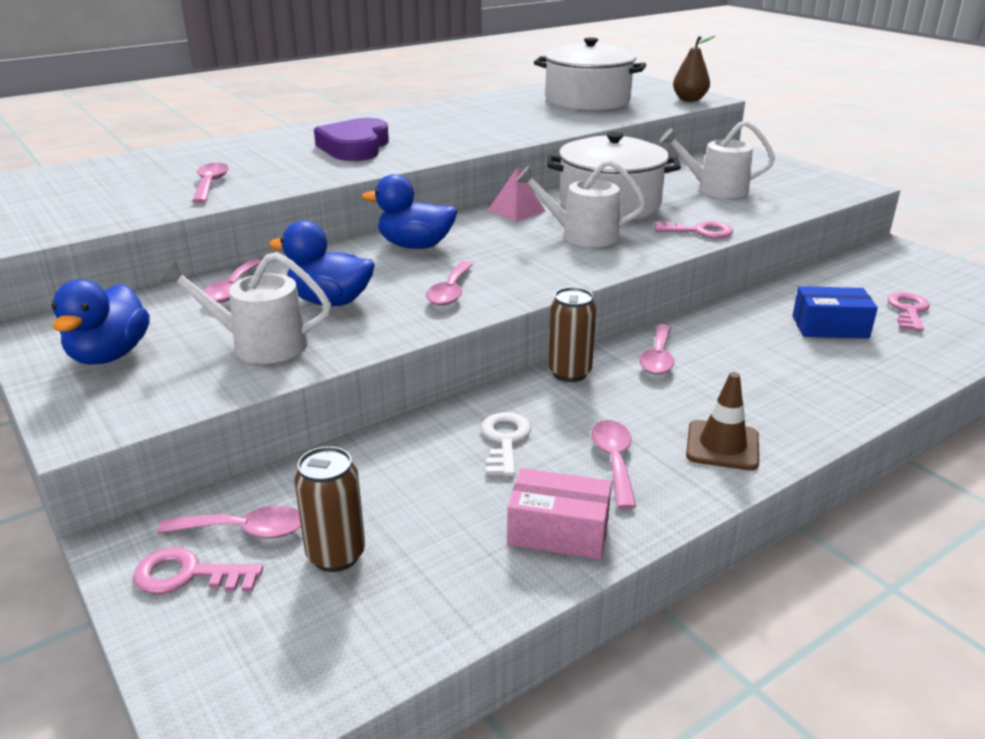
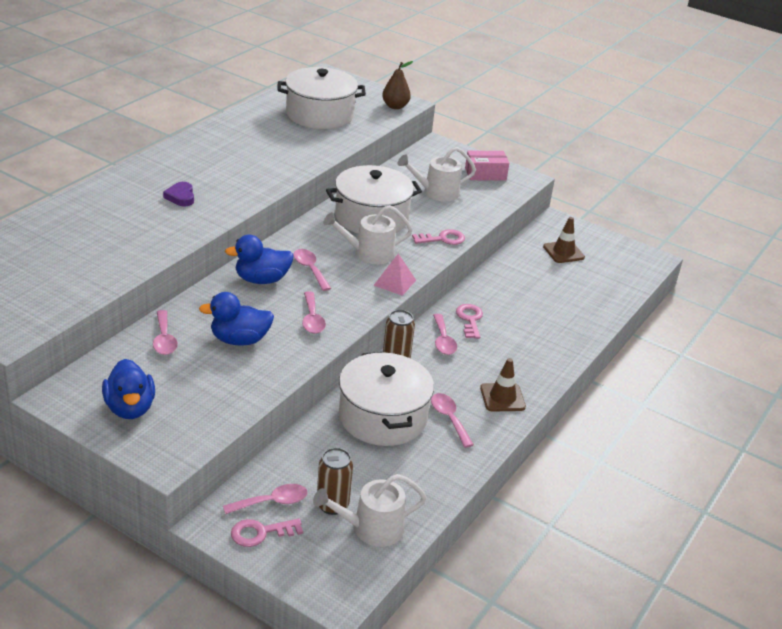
camera: 25 degrees left, 5 degrees up
(210, 184) = (106, 255): pink spoon -> pink spoon (310, 269)
(260, 345) = (221, 383): white watering can -> white watering can (371, 528)
(355, 147) = (181, 197): purple heart -> purple heart, size x0.54
(505, 440) = (382, 417): white key -> white pot
(516, 211) = (310, 233): pink pyramid -> pink pyramid (394, 282)
(558, 531) = (440, 467): pink box -> pink box (485, 174)
(830, 327) = (534, 299): blue box -> none
(896, 280) = (563, 252): none -> brown traffic cone
(908, 310) = (575, 278): pink key -> pink key (470, 319)

